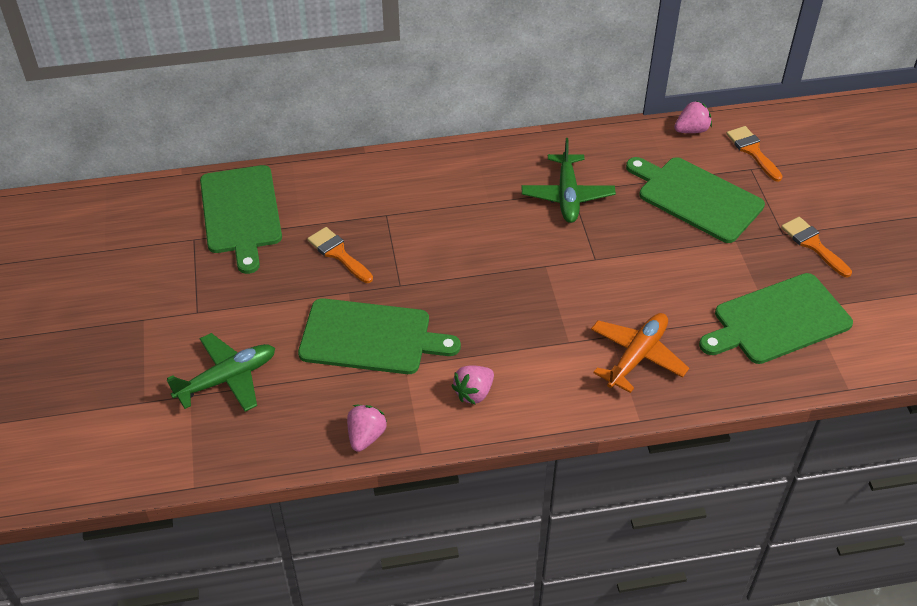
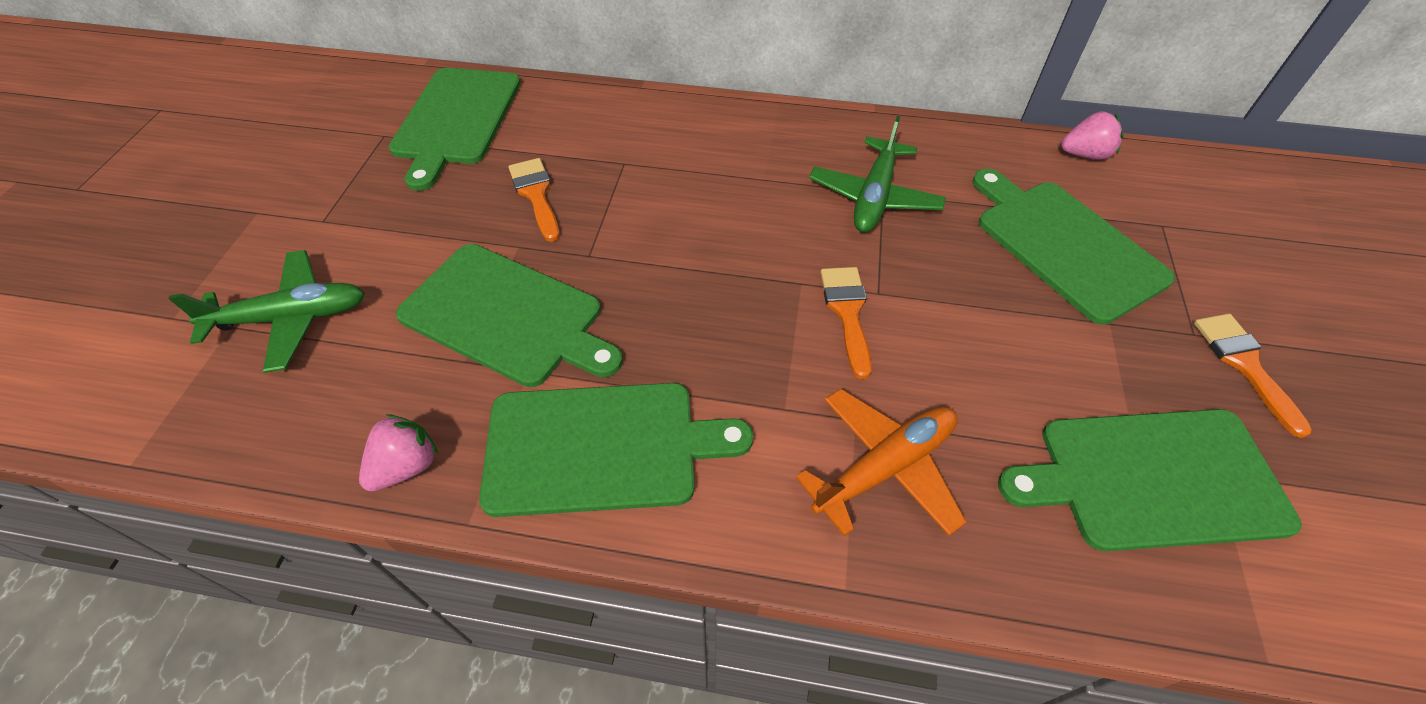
camera: 20 degrees right, 5 degrees up
(474, 393) = (601, 447): pink strawberry -> green cutting board
(752, 151) = (1171, 202): orange brush -> orange brush (847, 312)

